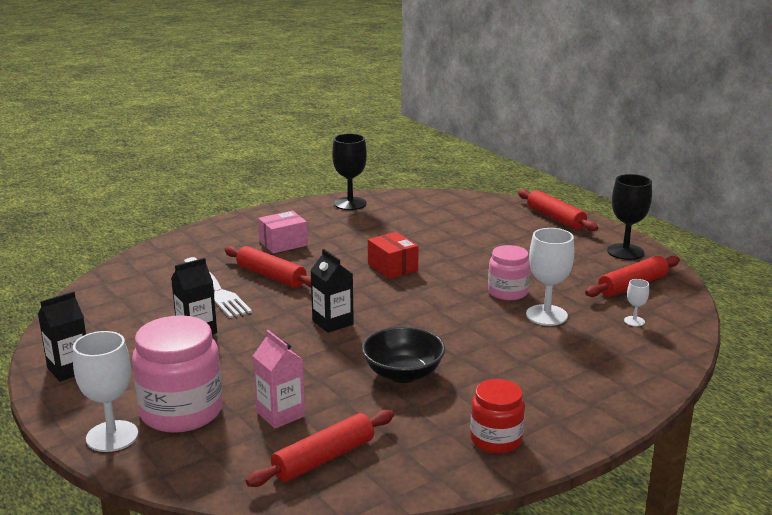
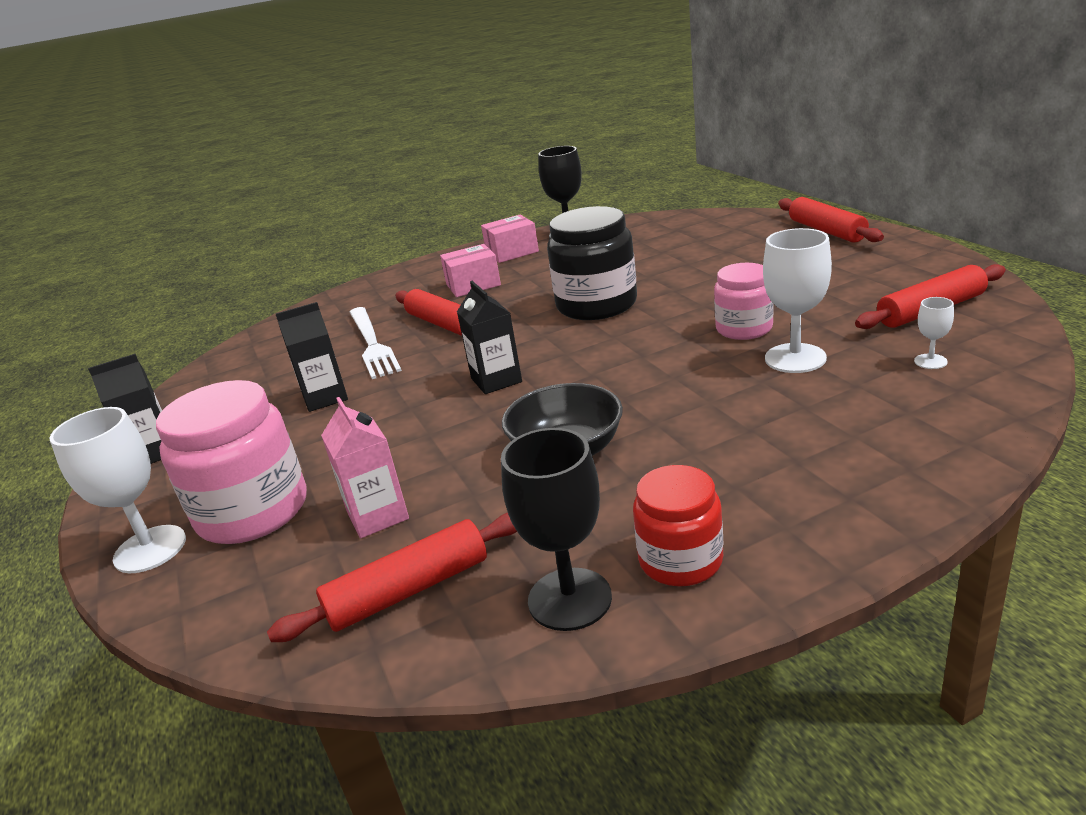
camera: 15 degrees right, 5 degrees up
(306, 216) = (512, 252): none -> pink box
(392, 267) = (596, 305): red box -> black jar
(625, 252) = (922, 266): black goblet -> black goblet (569, 599)

